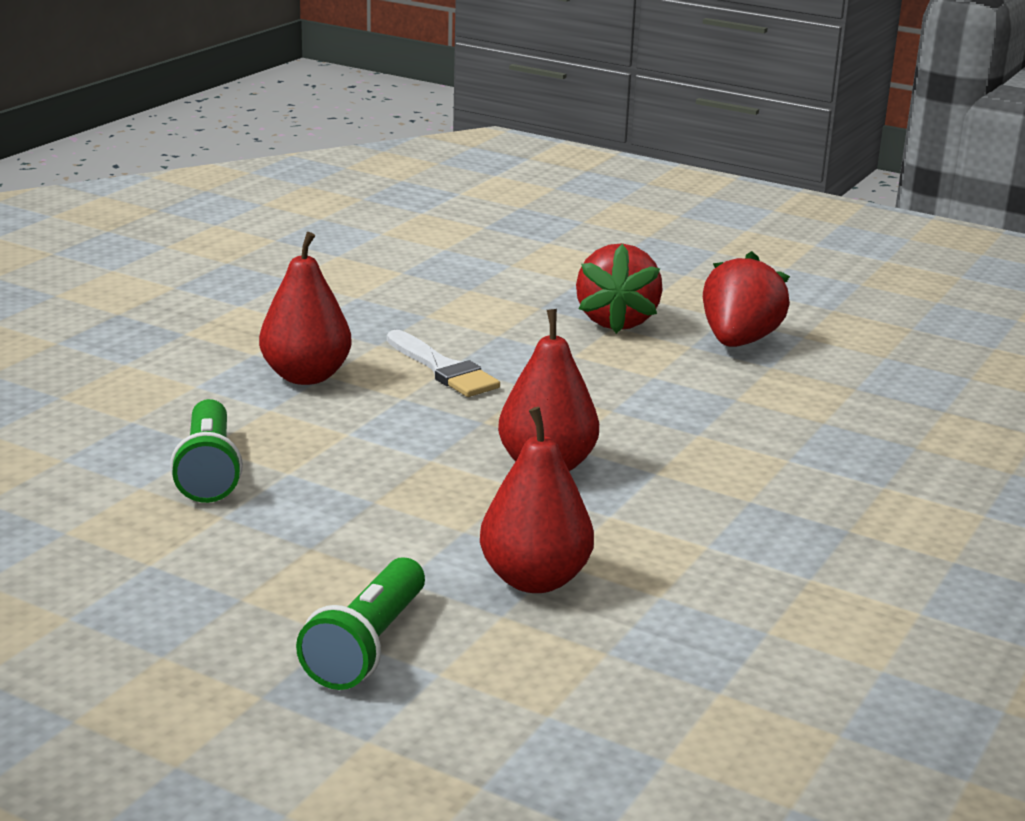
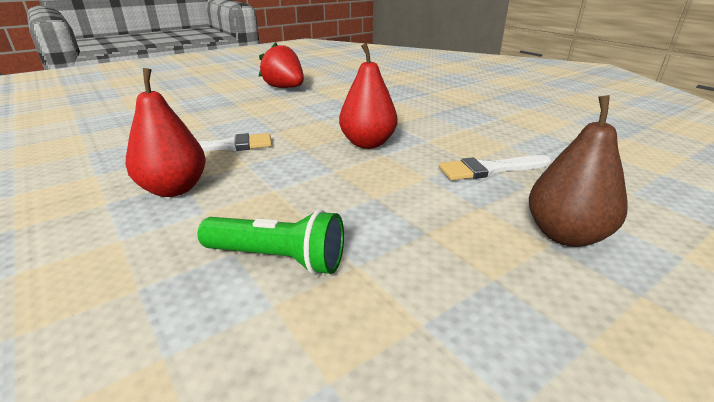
camera: 65 degrees left, 5 degrees up
(367, 646) = (565, 235): green flashlight -> brown pear
(535, 579) = (489, 169): red pear -> white brush
(616, 321) = (232, 102): red strawberry -> none

